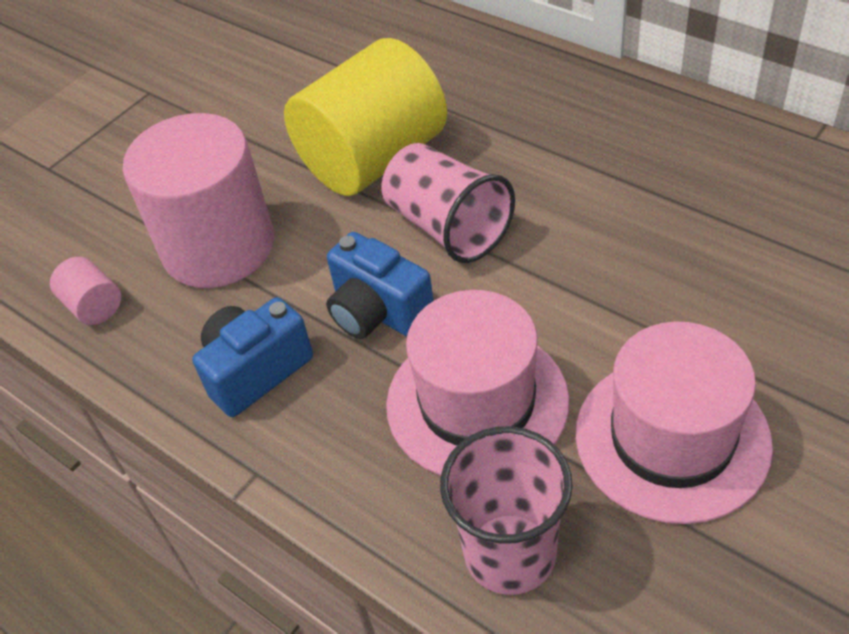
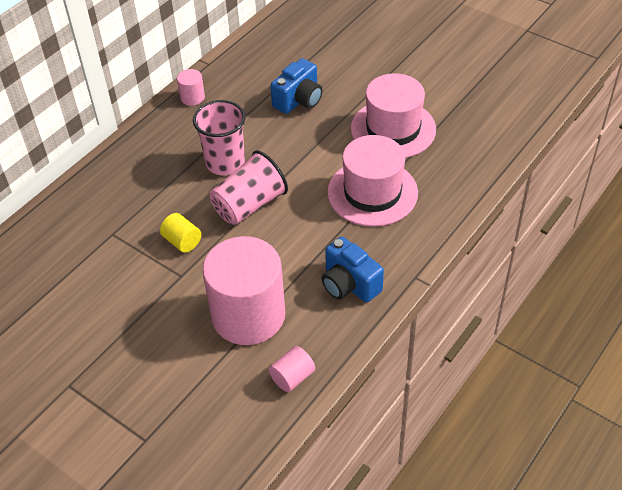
camera: 95 degrees left, 0 degrees up
(373, 159) = (182, 241): yellow cylinder -> yellow cylinder, size x0.41
(378, 312) = (311, 233): blue camera -> blue camera (299, 100)
(510, 553) = (453, 182): pink cup -> pink cup (225, 163)
(713, 128) = (192, 97): none -> pink cylinder

